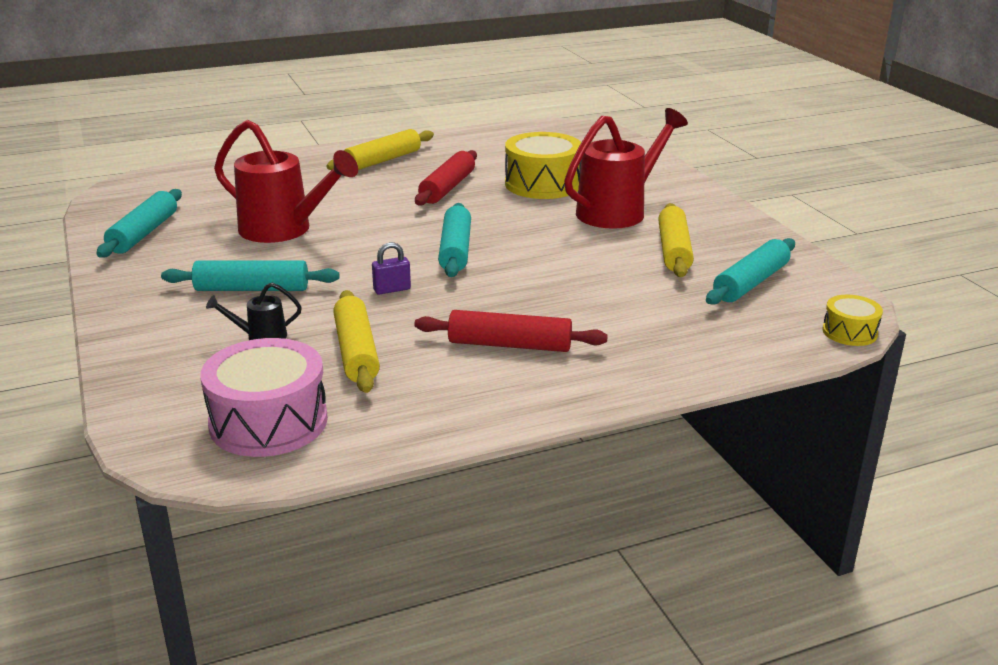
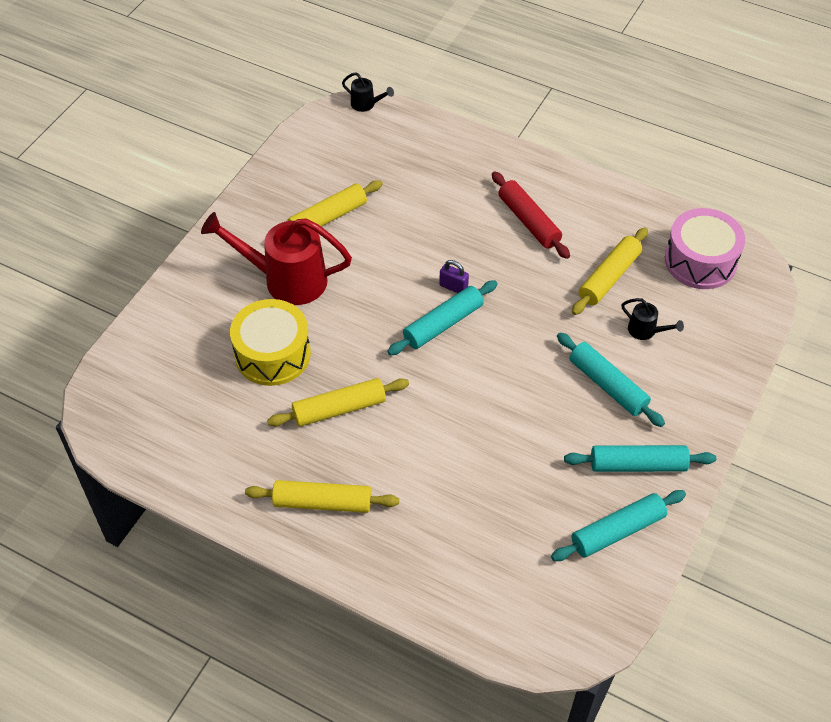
camera: 130 degrees left, 25 degrees up
(284, 230) = (517, 446): red watering can -> none
(392, 289) = (529, 315): purple padlock -> purple padlock (453, 287)
(447, 188) = (339, 408): red rolling pin -> yellow rolling pin
(751, 283) = (342, 164): turquoise rolling pin -> turquoise rolling pin (638, 464)
(849, 332) = (366, 104): yellow drum -> black watering can

